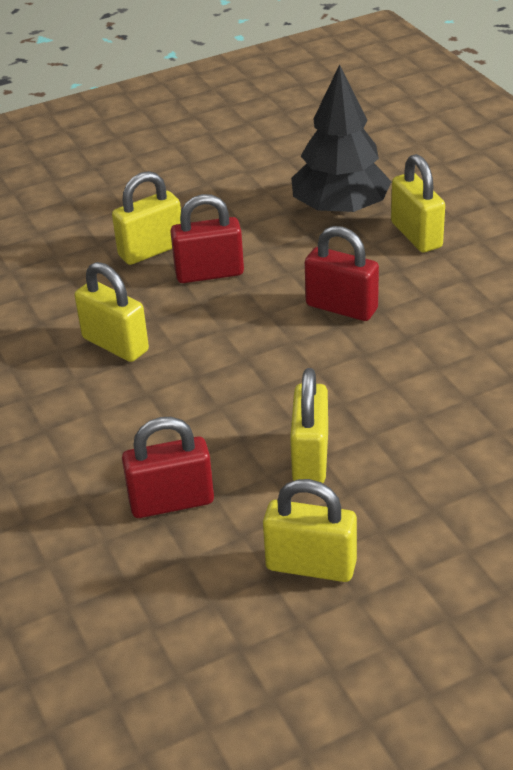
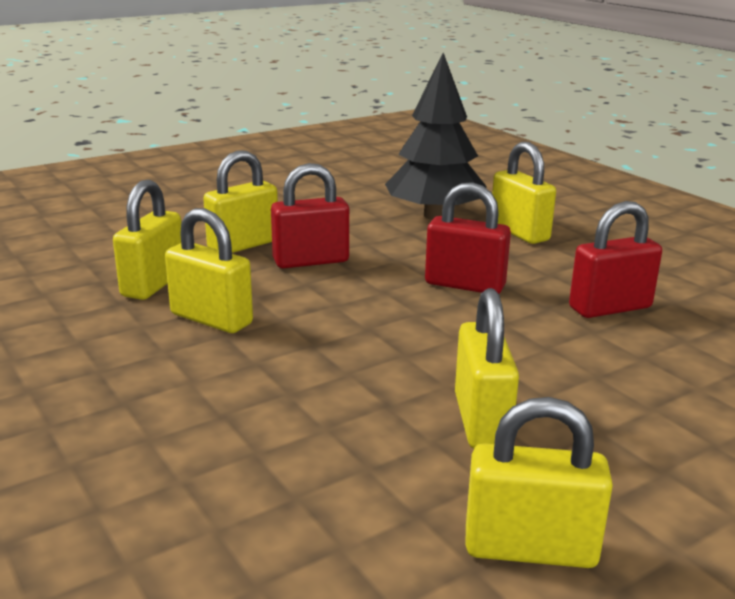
camera: 10 degrees left, 15 degrees down
(69, 301) = (153, 284): none -> yellow padlock
(171, 502) = (308, 476): red padlock -> red padlock (610, 308)

